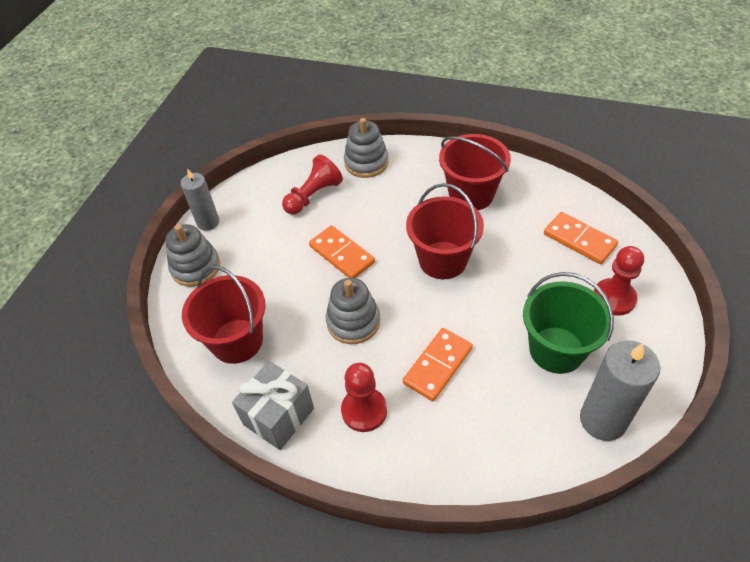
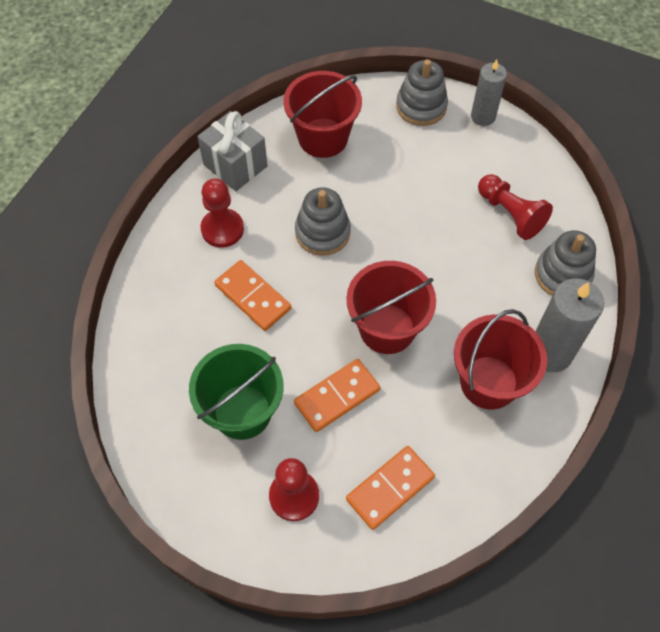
camera: 95 degrees right, 10 degrees up
(341, 254) = (414, 232): orange domino -> orange domino (337, 396)
(602, 420) = (153, 429): grey candle -> grey candle (550, 352)

